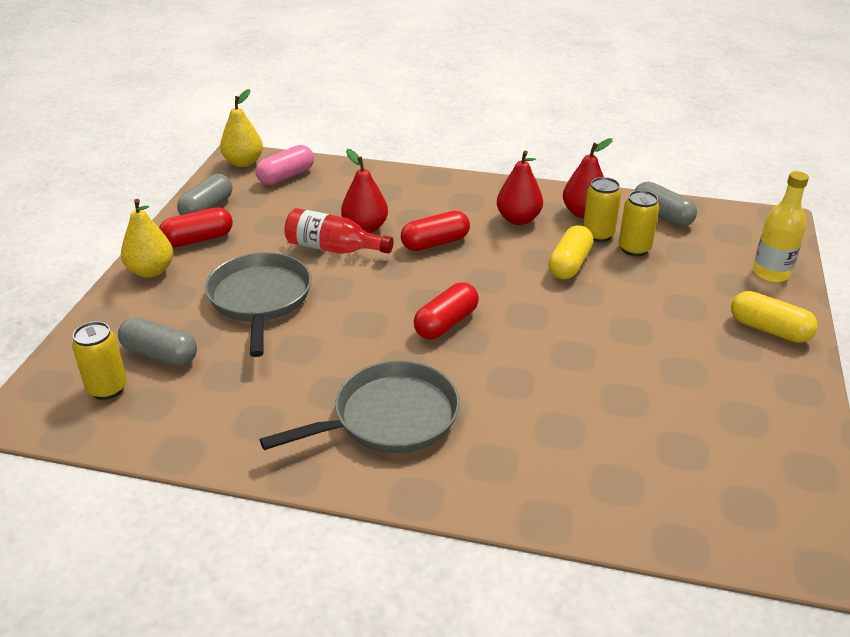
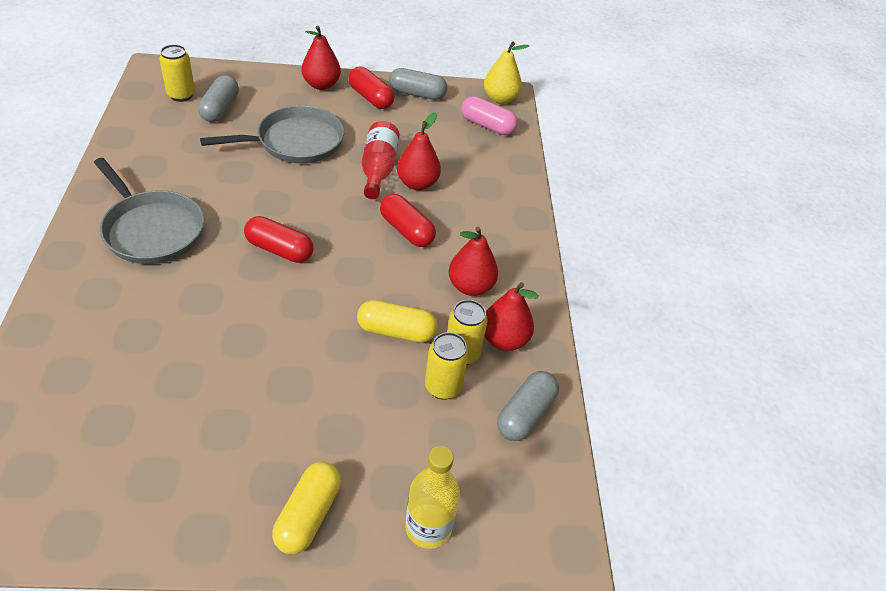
camera: 70 degrees right, 10 degrees up
(151, 271) = (321, 85): yellow pear -> red pear

